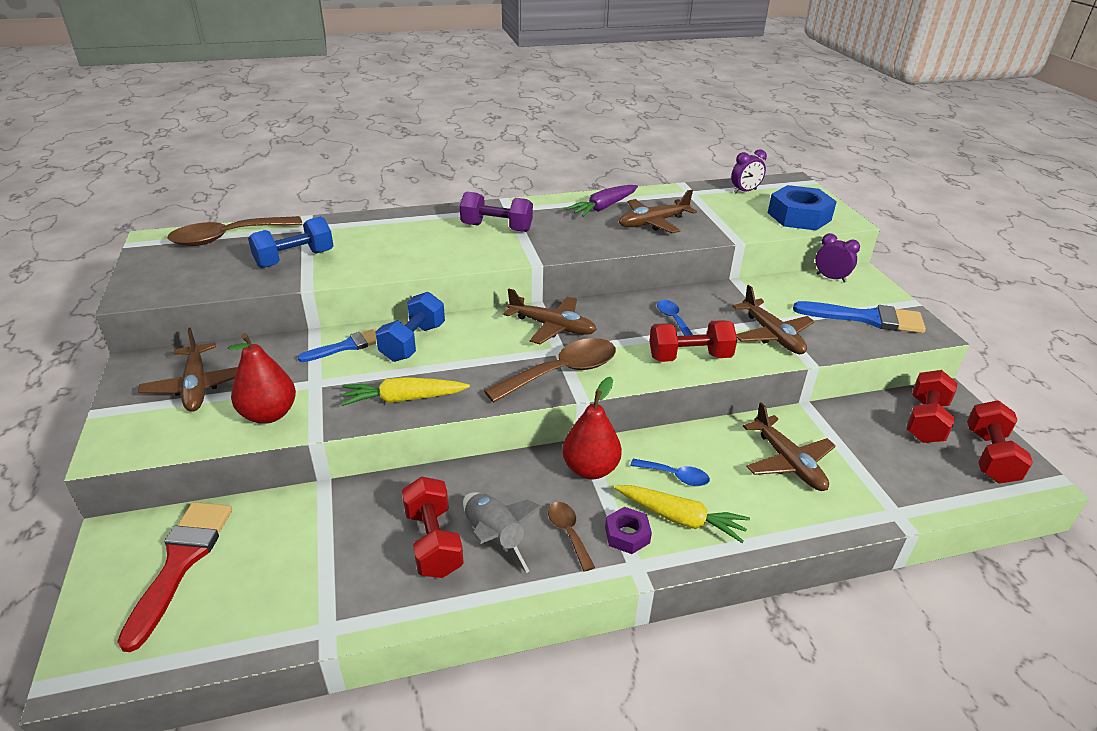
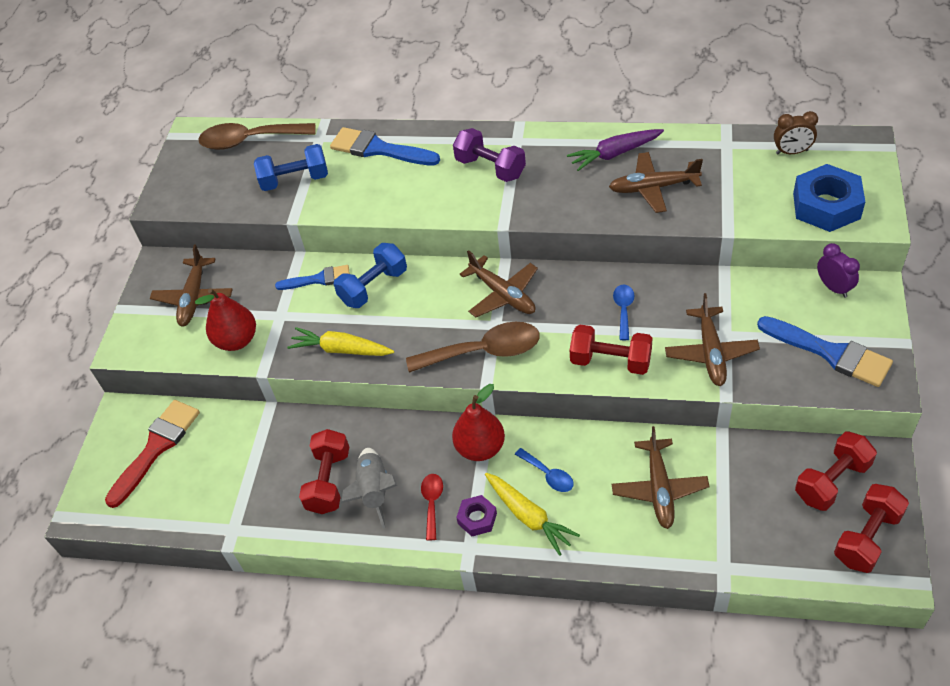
camera: 30 degrees right, 15 degrees up
(376, 228) = (379, 149): none -> blue brush
(568, 533) = (432, 503): brown spoon -> red spoon
(745, 191) = (792, 152): purple clock -> brown clock

